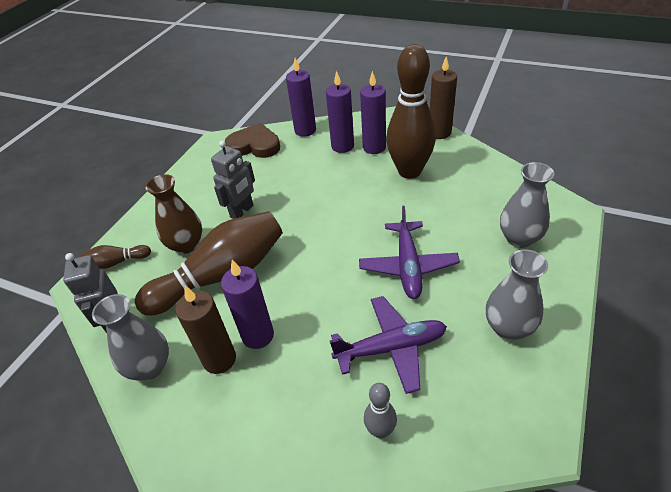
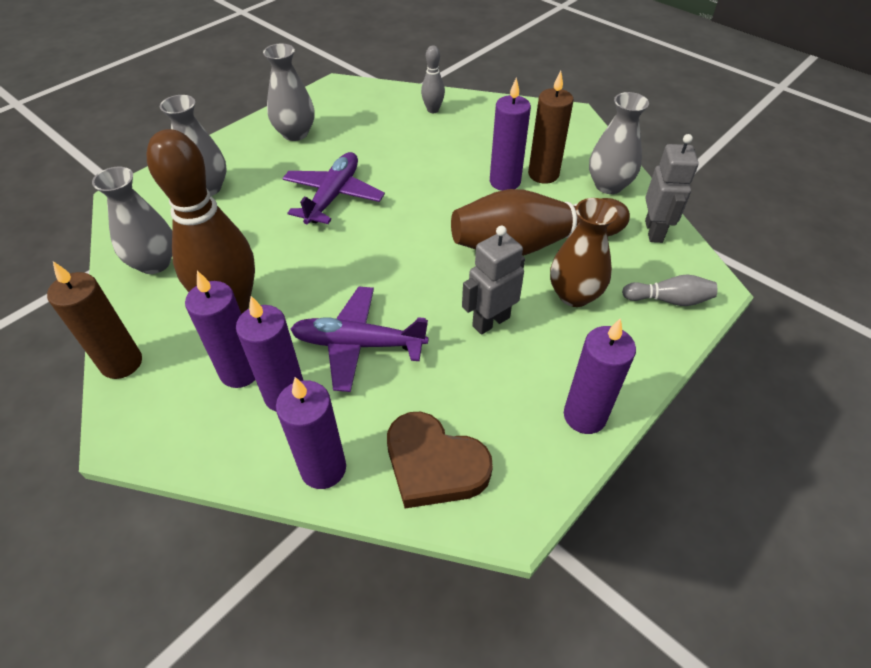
camera: 165 degrees left, 5 degrees up
(116, 262) = (669, 300): brown bowling pin -> grey bowling pin
(180, 183) = (584, 416): none -> purple candle
(391, 348) = (395, 145): purple plane -> purple plane (358, 344)
(486, 177) = (154, 263): none -> grey vase

